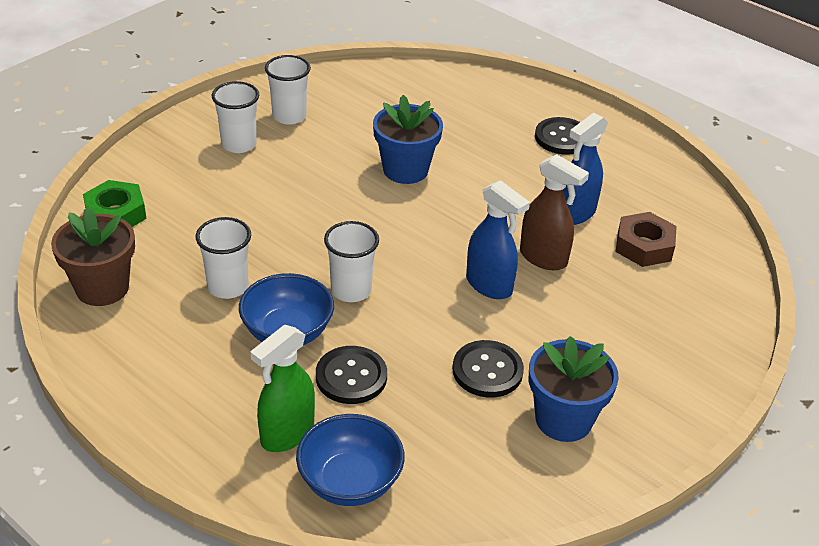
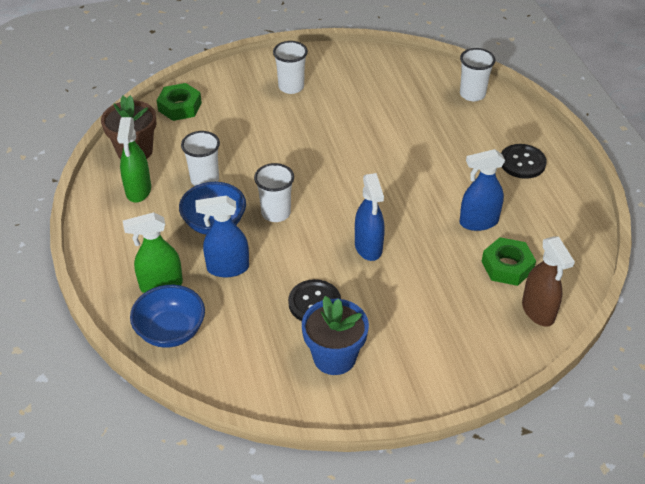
camera: 35 degrees right, 5 degrees up
(151, 333) = (138, 190): none -> green spray bottle
(289, 116) = (340, 78): white cup -> white cup (472, 94)
(351, 377) = (227, 268): black button -> blue spray bottle
(405, 170) = (385, 144): blue flower pot -> none
(543, 258) = (424, 244): brown spray bottle -> brown spray bottle (538, 311)
(644, 246) = (507, 266): brown nut -> green nut

